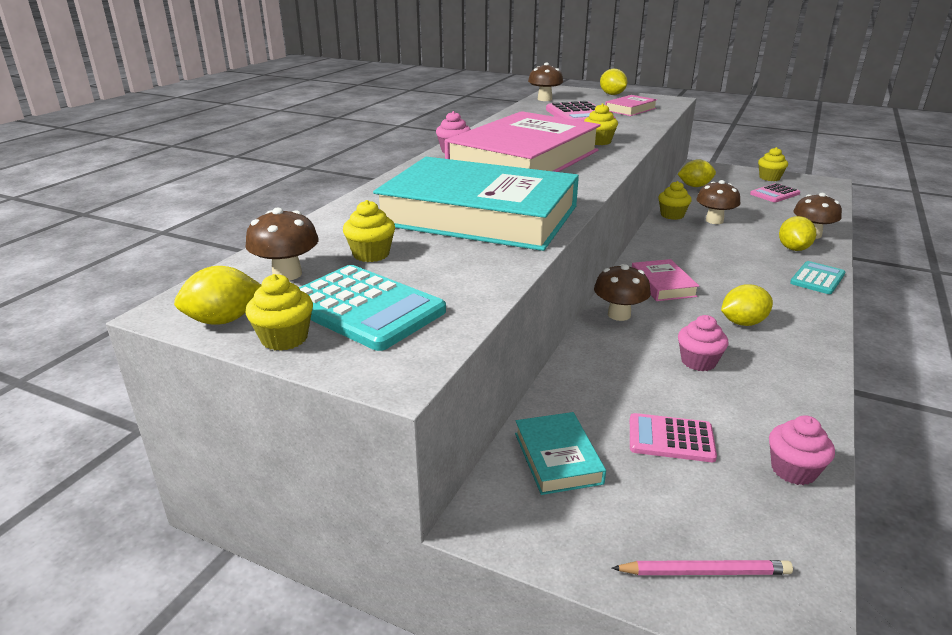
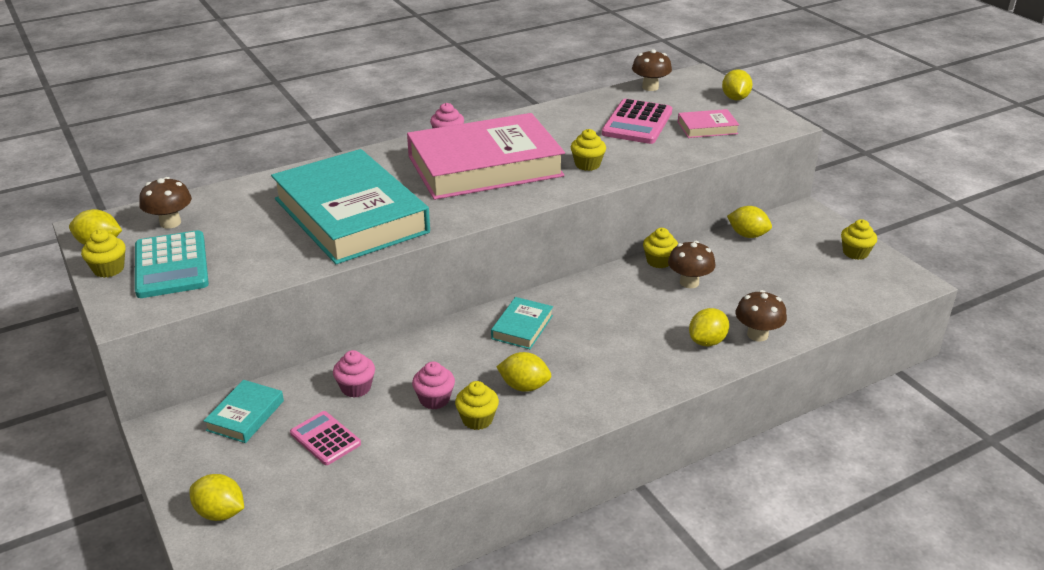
camera: 35 degrees right, 5 degrees up
(371, 254) = (234, 225): yellow cupcake -> yellow cupcake (477, 419)
(619, 315) = (443, 338): brown mushroom -> none
(662, 285) = (522, 327): pink book -> turquoise book
(704, 572) = (220, 513): pink pencil -> yellow lemon
(774, 194) = (818, 275): pink calculator -> none
(793, 470) = (362, 495): pink cupcake -> pink cupcake (356, 388)
(817, 278) = (667, 378): turquoise calculator -> none

